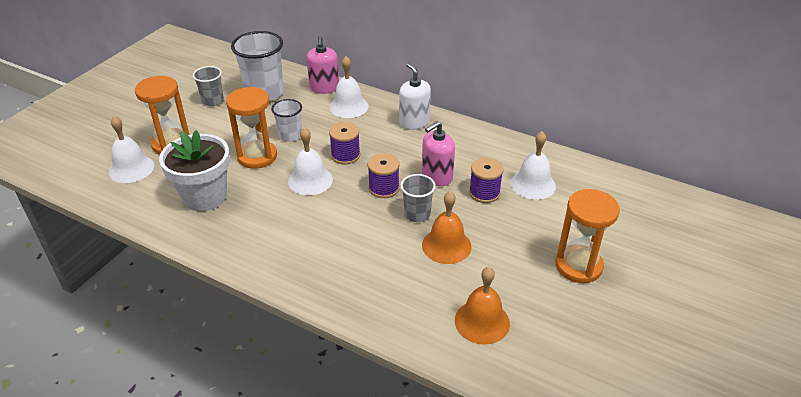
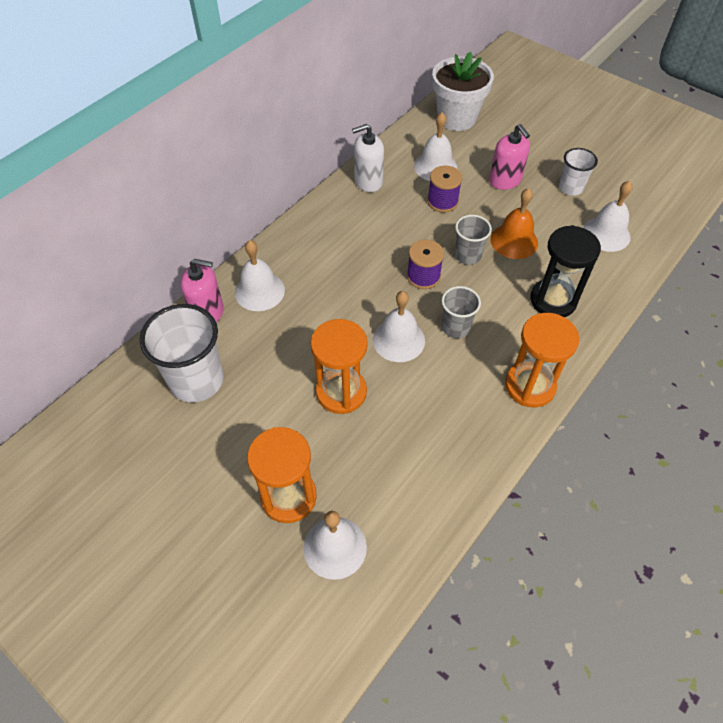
camera: 80 degrees left, 15 degrees up
(205, 196) = (411, 450): white flower pot -> white flower pot (456, 118)
(213, 101) = (193, 446): grey cup -> grey cup (456, 327)
(290, 135) = (305, 355): white cup -> white cup (570, 188)
(345, 155) = (359, 303): purple spool -> none
(372, 277) = (553, 300): none -> black hourglass
(414, 122) = (311, 235): white soap dispenser -> white soap dispenser (368, 181)
(437, 177) = (412, 232): pink soap dispenser -> pink soap dispenser (505, 180)
(482, 321) = (606, 234): orange bell -> white bell
(578, 266) = (544, 163): orange hourglass -> orange hourglass (530, 386)

